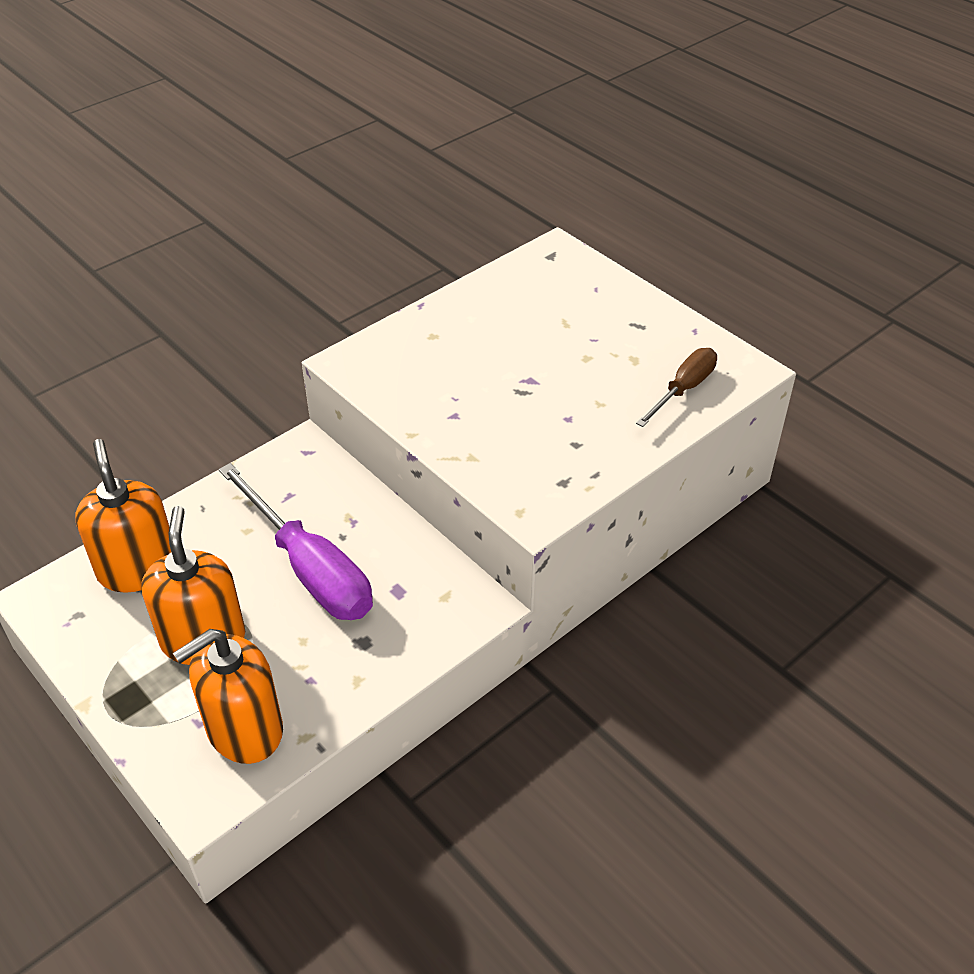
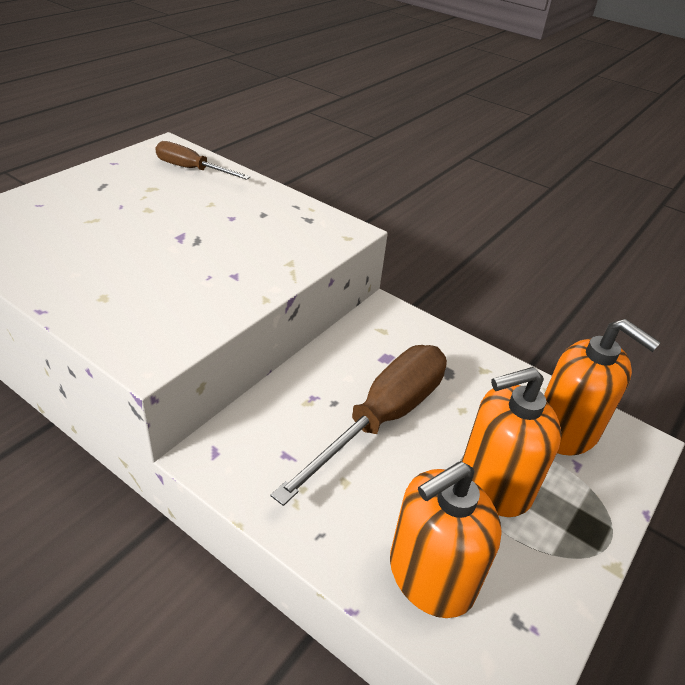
camera: 105 degrees left, 5 degrees down
(310, 569) = (382, 418): purple screwdriver -> brown screwdriver

